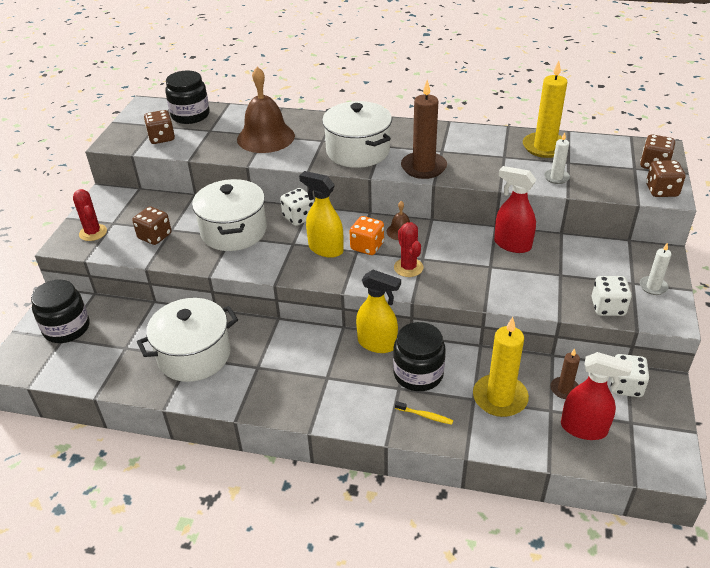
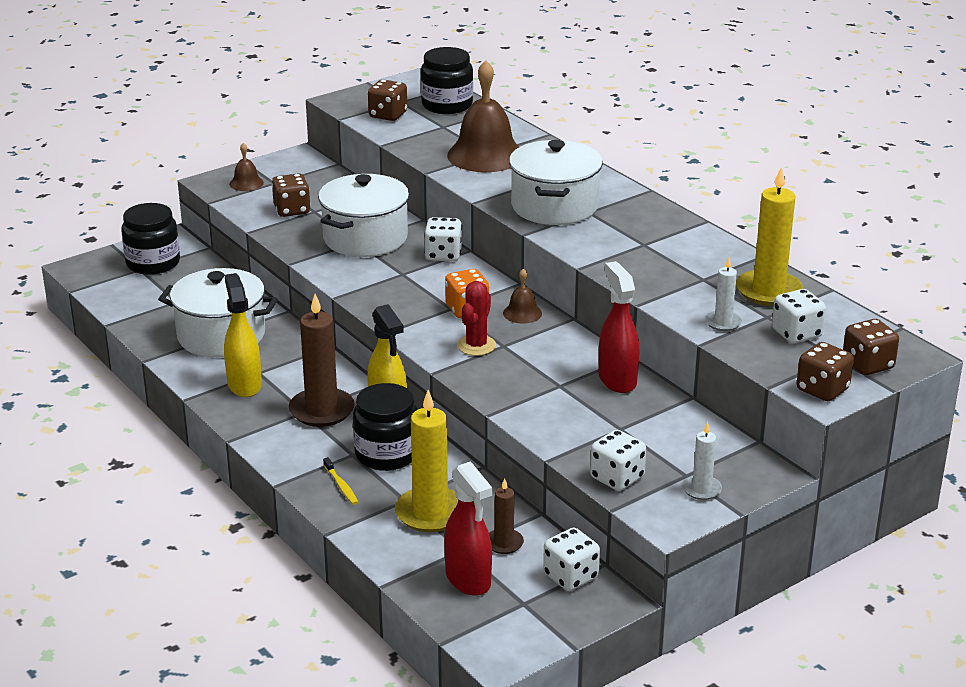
camera: 40 degrees right, 10 degrees down
(93, 233) = (246, 183): red cactus -> brown bell
(325, 249) = (424, 292): yellow spray bottle -> yellow spray bottle (244, 385)
(423, 167) = (595, 250): brown candle -> brown candle (322, 410)
(597, 165) = (796, 334): none -> white dice

